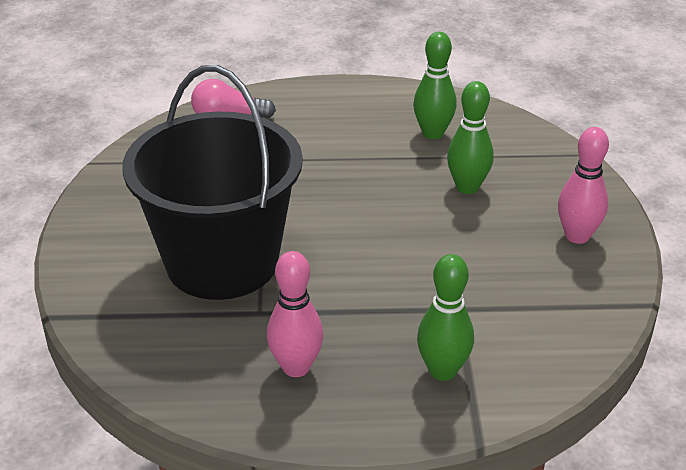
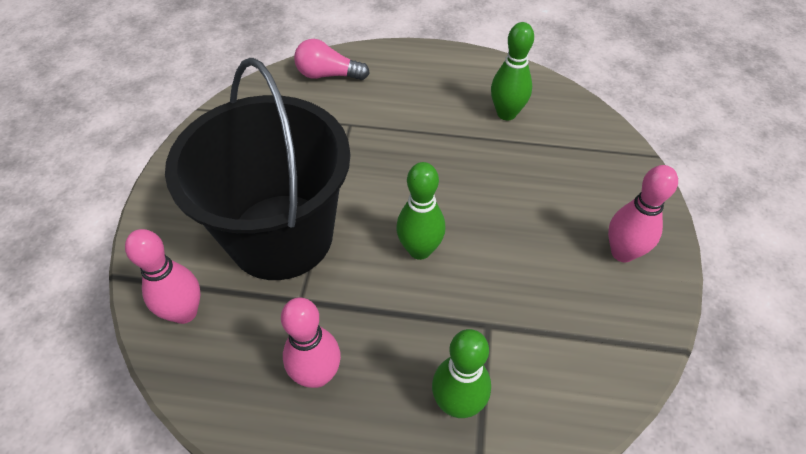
camera: 10 degrees right, 15 degrees up
(140, 336) = (185, 312): none -> pink bowling pin
(467, 187) = (526, 179): green bowling pin -> green bowling pin (420, 250)

